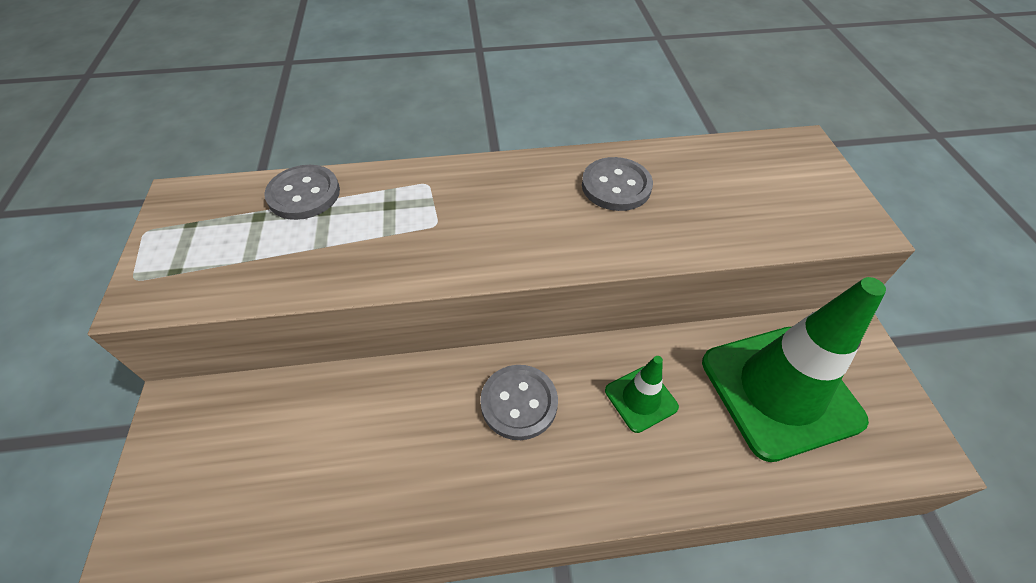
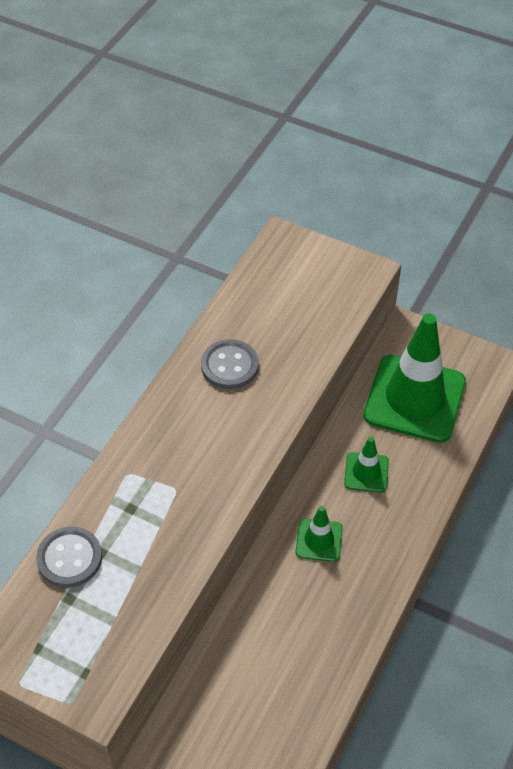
camera: 55 degrees left, 0 degrees up
(519, 403) = (319, 540): grey button -> green traffic cone

